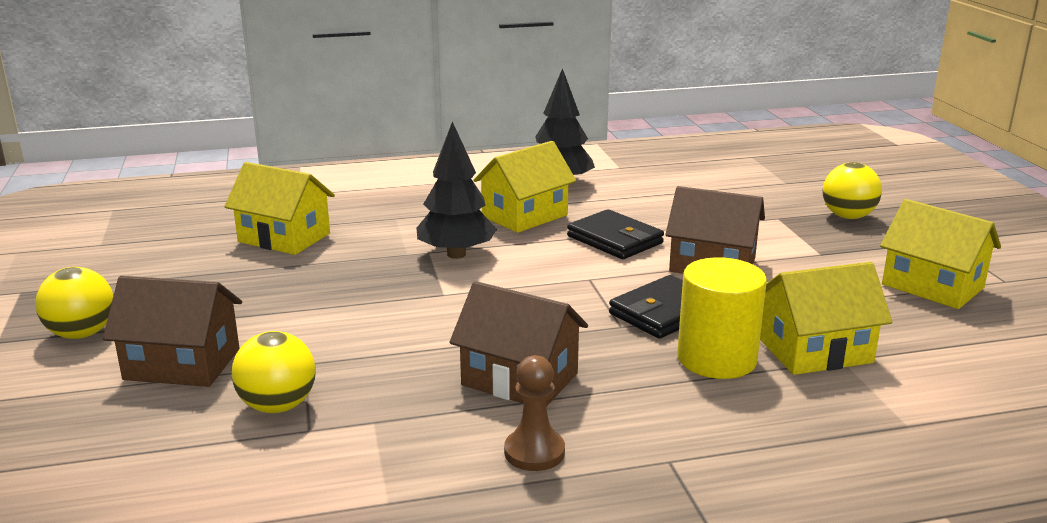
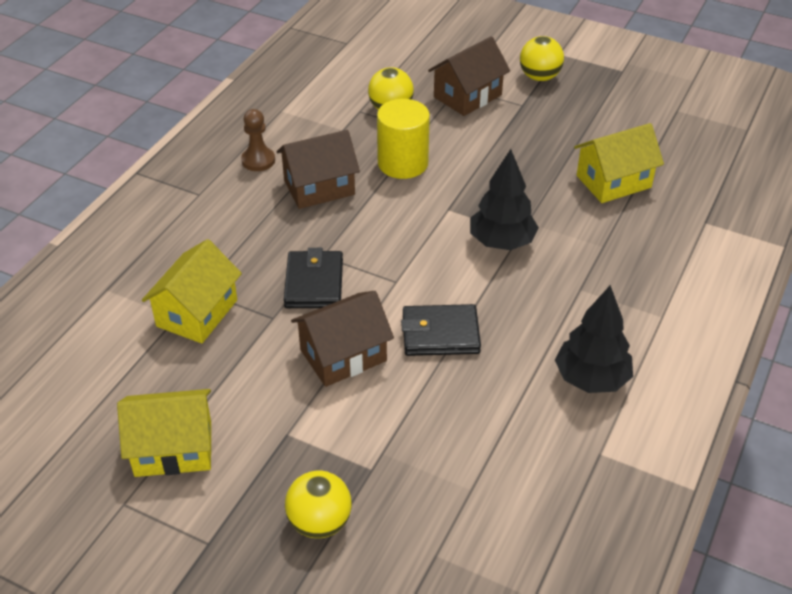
camera: 130 degrees right, 20 degrees up
(524, 216) = (538, 314): yellow house -> none
(716, 359) = (243, 267): yellow cylinder -> yellow cylinder (403, 163)

